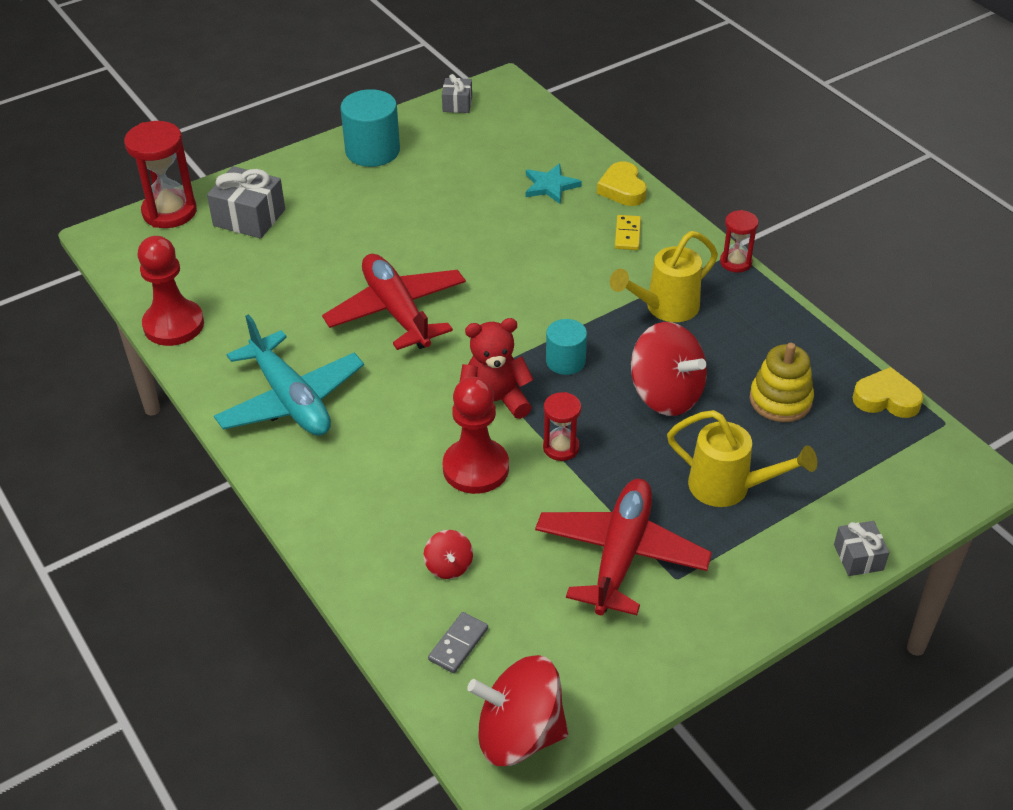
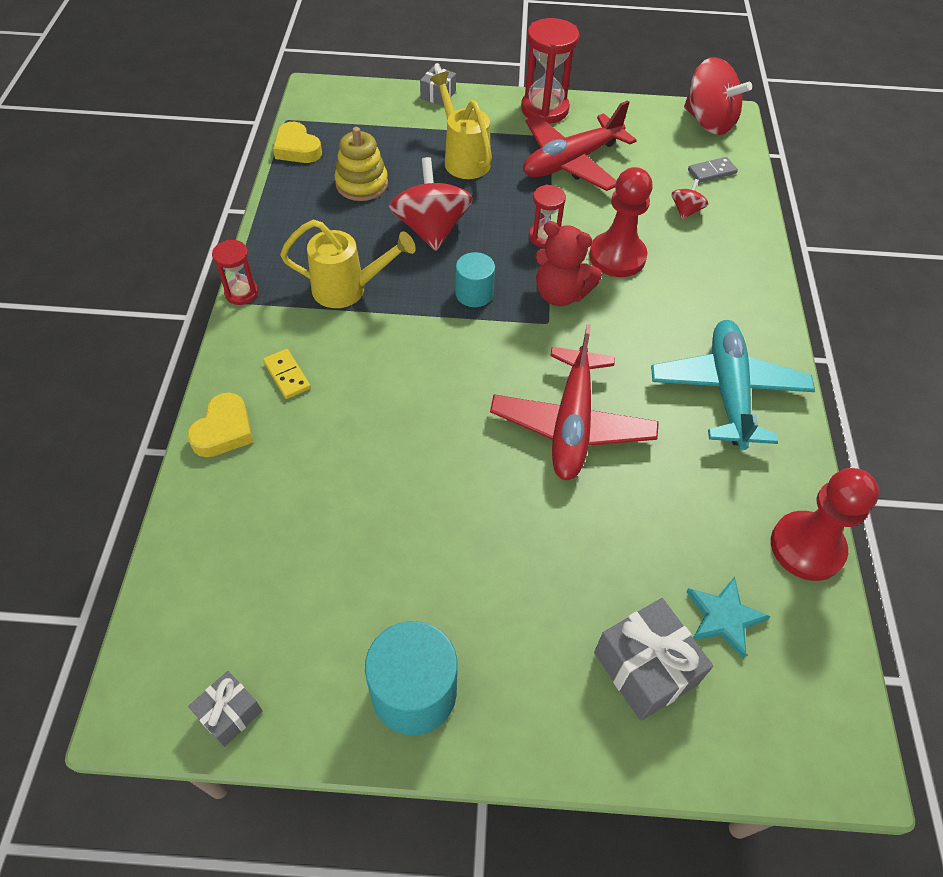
camera: 145 degrees left, 10 degrees up
(169, 212) = (744, 755): red hourglass -> red hourglass (544, 109)
(550, 186) = (283, 483): turquoise star -> turquoise star (724, 617)
(627, 234) = (287, 375): yellow domino -> yellow domino turned 75 degrees counterclockwise

